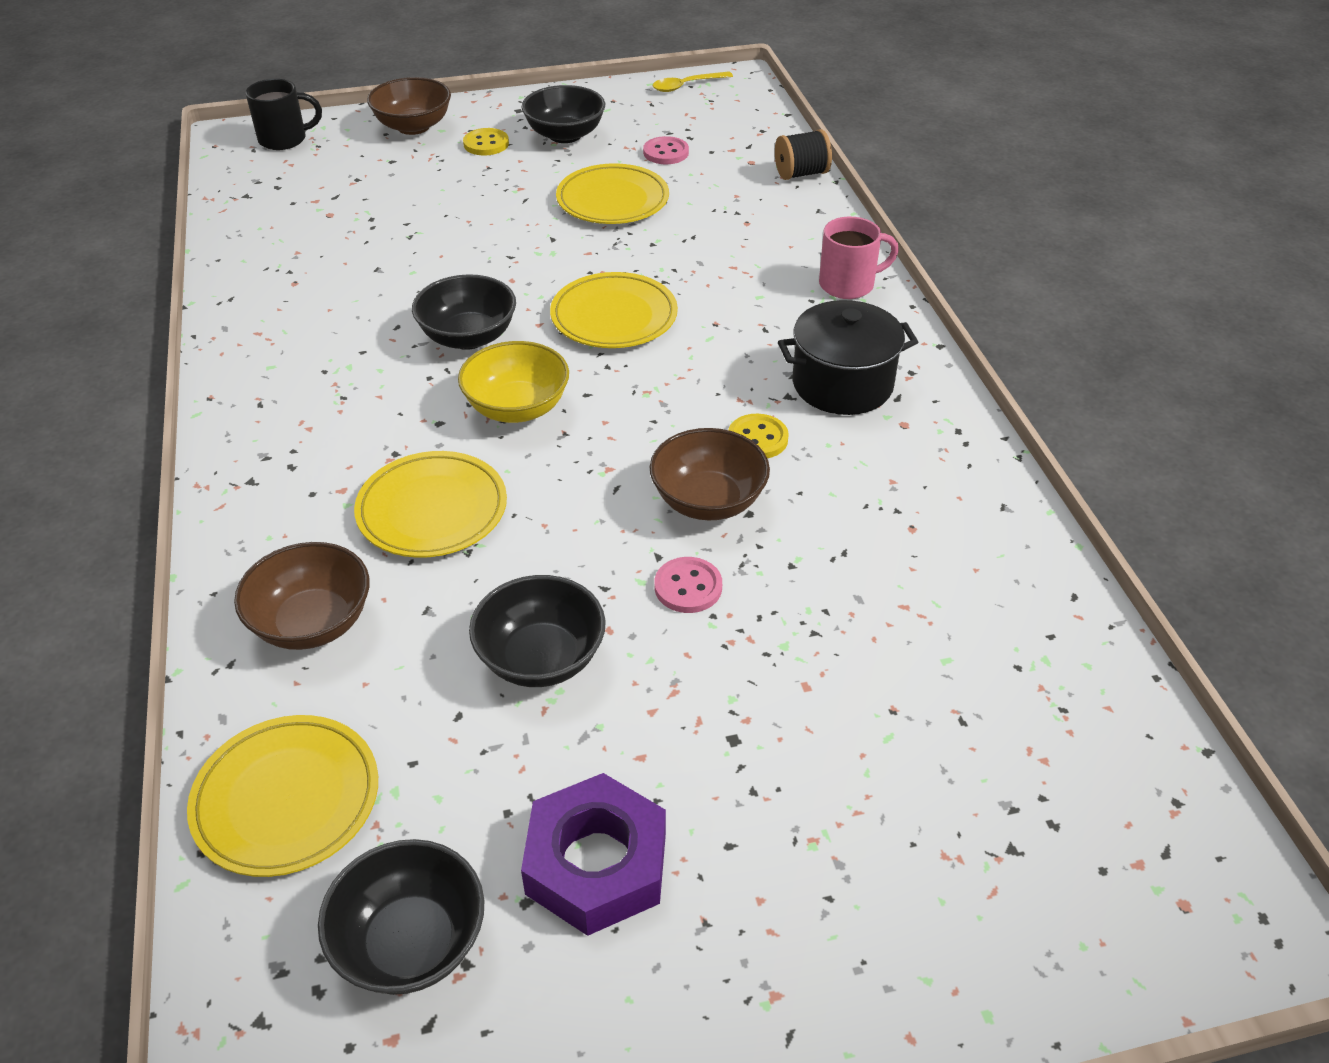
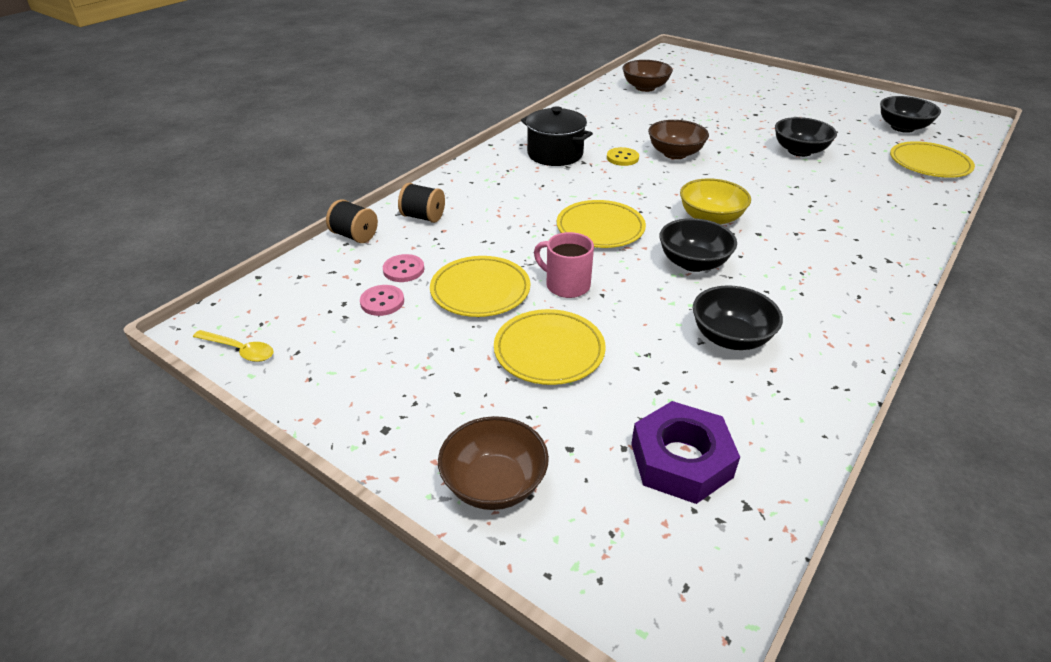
camera: 130 degrees left, 5 degrees down
(284, 139) = (636, 577): black mug -> none
(312, 623) = (889, 198): brown bowl -> brown bowl (645, 87)
(432, 510) = (799, 205): yellow plate -> yellow plate (549, 351)
(486, 144) = (472, 406): yellow button -> none
(565, 135) = (406, 369): black bowl -> black bowl (730, 337)
(596, 863) = (829, 116): purple nut -> purple nut (681, 460)
(688, 587) = (720, 141): pink button -> pink button (403, 270)
(791, 221) = (423, 217): none -> black spool
(848, 284) = (469, 179): pink mug -> pink mug (566, 285)

